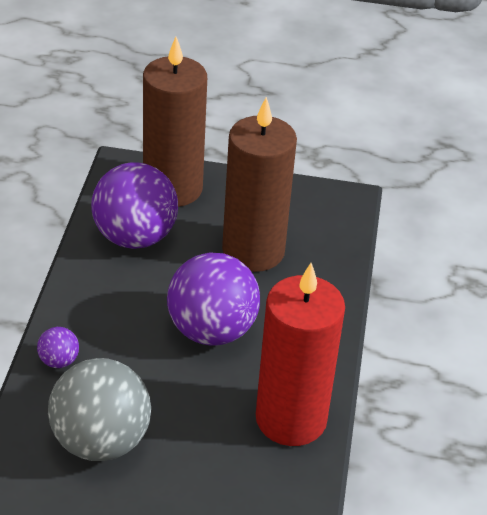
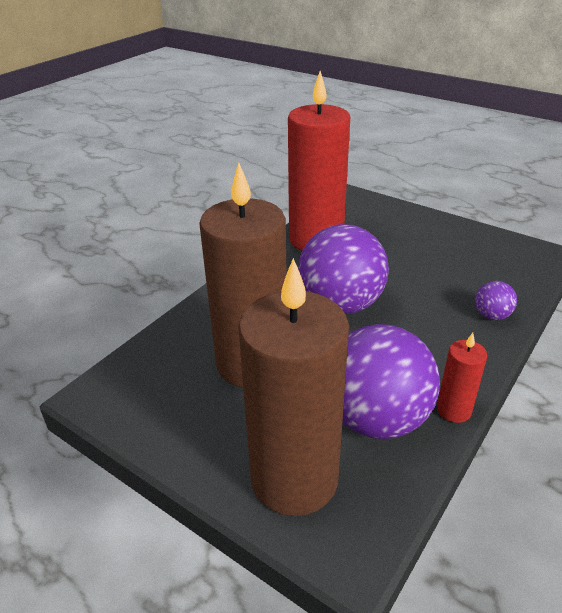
camera: 150 degrees left, 5 degrees down
(78, 259) = (454, 410): none -> red candle
(101, 441) = (464, 258): grey ball -> none

